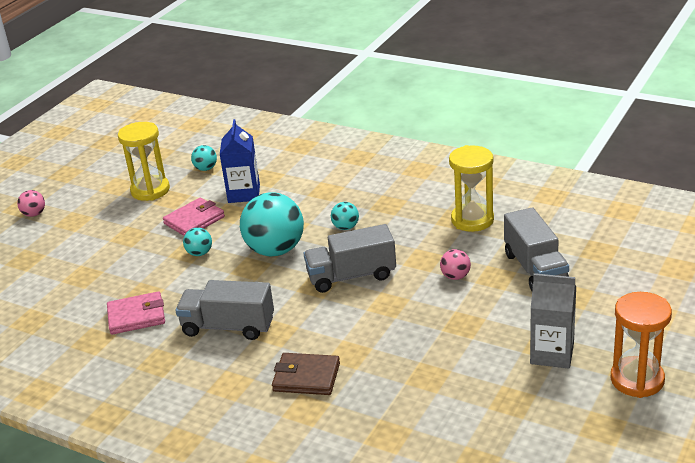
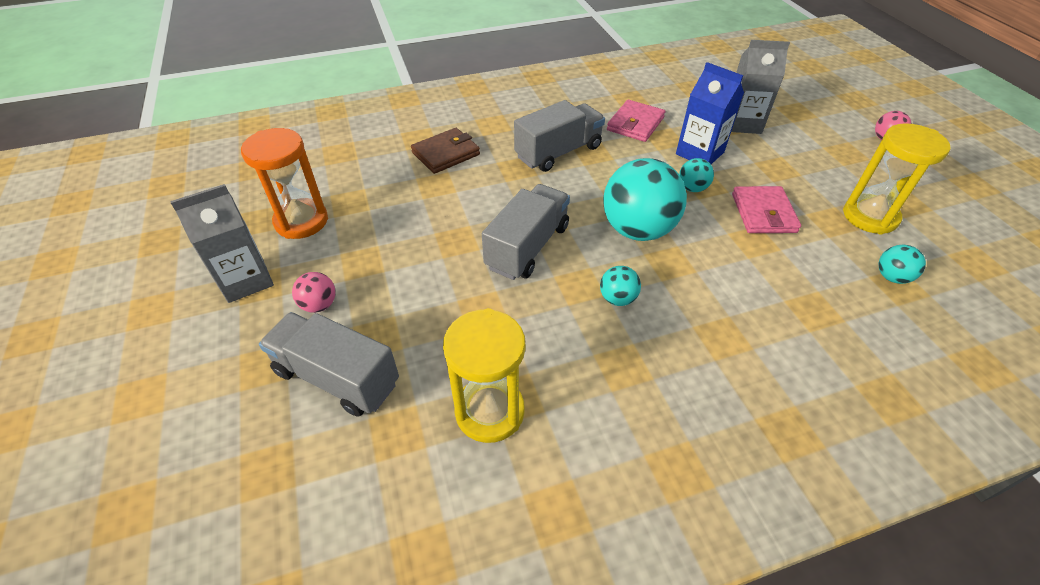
camera: 130 degrees right, 15 degrees up
(76, 272) = (742, 123): none -> grey carton
(244, 193) = (788, 272): blue carton -> blue carton (699, 153)
(455, 276) = (422, 309): pink ball -> pink ball (319, 305)
(637, 379) = (139, 300): orange hourglass -> orange hourglass (301, 221)

